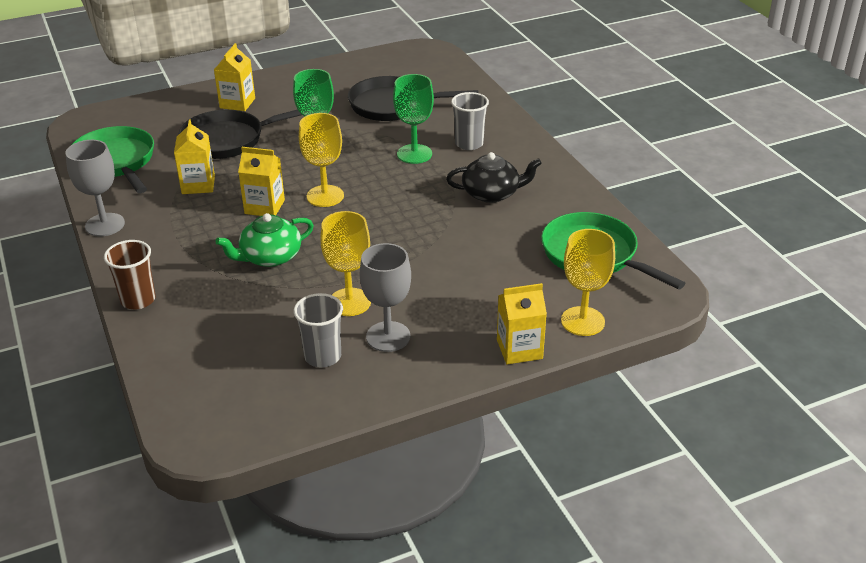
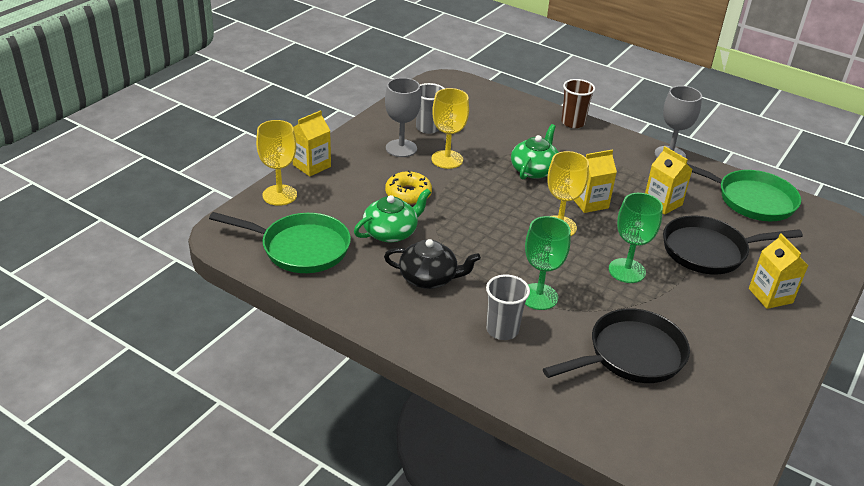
camera: 145 degrees right, 0 degrees up
(228, 140) = (709, 251): black pan -> black pan turned 135 degrees counterclockwise
(436, 275) = (408, 194): none -> yellow donut
(491, 193) = (429, 278): black teapot -> black teapot turned 135 degrees counterclockwise
(491, 241) = (391, 232): none -> green teapot

